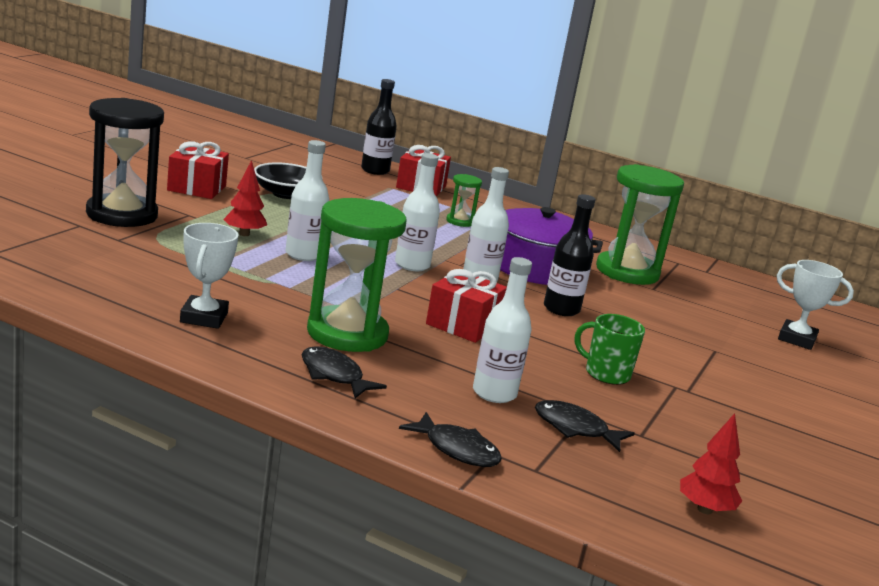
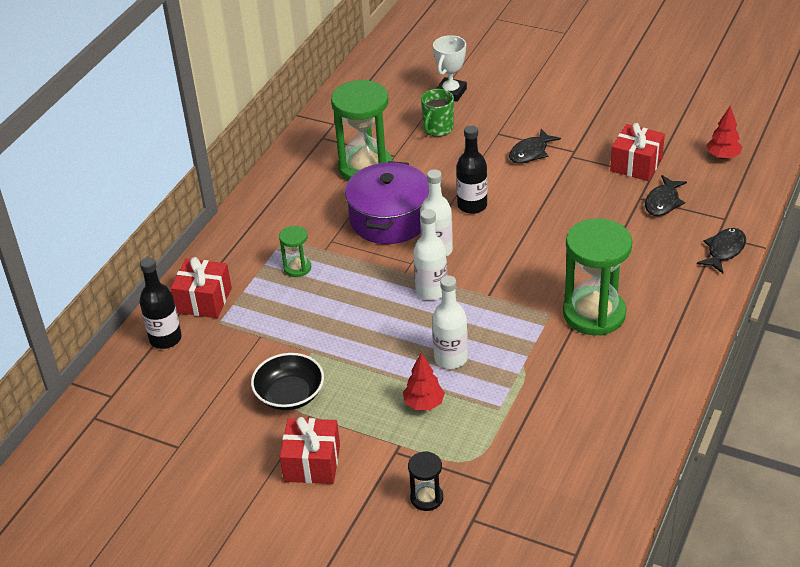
camera: 85 degrees left, 20 degrees up
(122, 215) = (426, 498): black hourglass -> black hourglass, size x0.47
(204, 317) = (617, 393): white trophy -> none
(334, 375) = (665, 312): black fish -> black fish (530, 152)
(463, 325) = (537, 256): red gift -> red gift (636, 164)
(494, 393) = (639, 237): white bottle -> none
(606, 373) = (573, 186): green mug -> green mug (437, 129)

